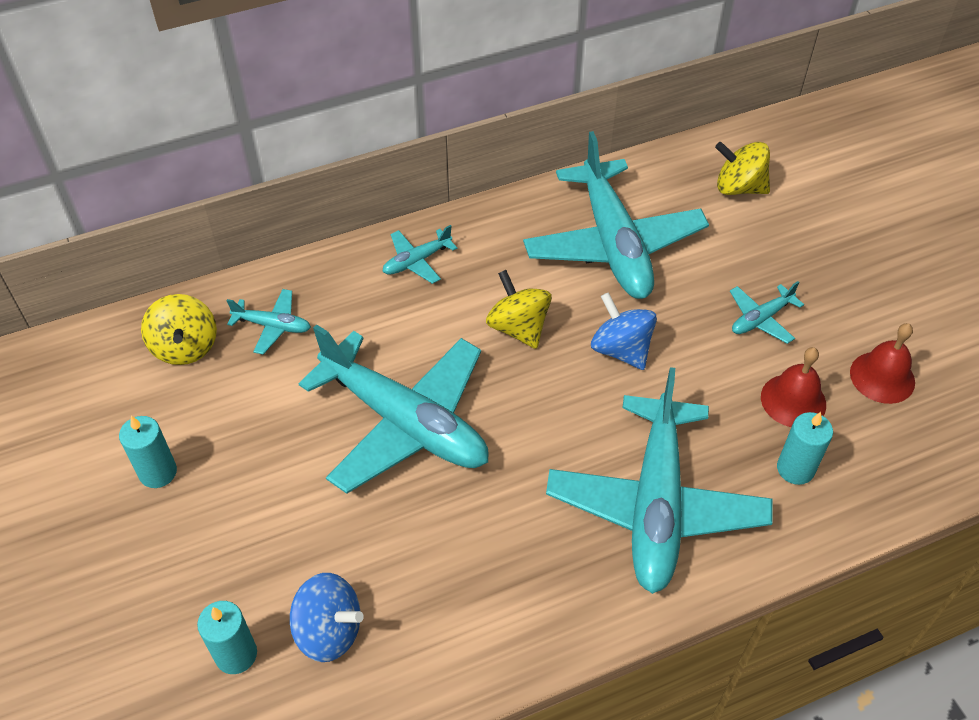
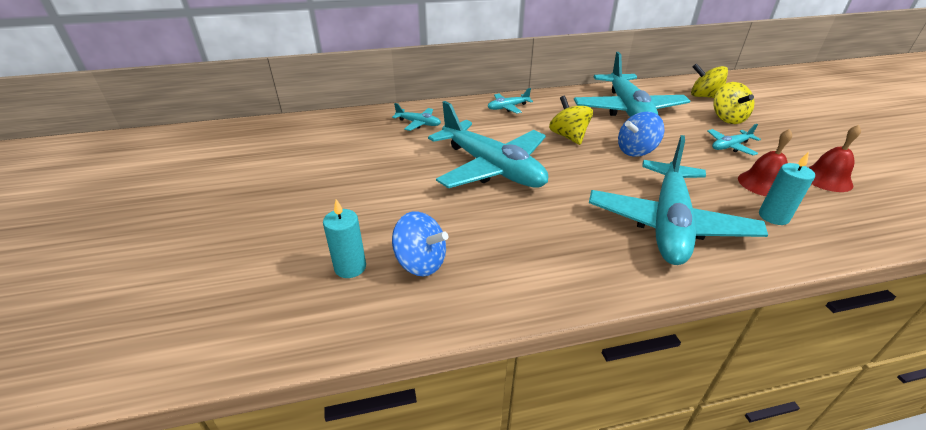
camera: 10 degrees right, 15 degrees down
(158, 472) = (330, 174): turquoise candle -> none
(185, 347) = (365, 127): yellow spinning top -> yellow spinning top (727, 118)
(621, 349) = (636, 151): blue spinning top -> blue spinning top turned 90 degrees counterclockwise

